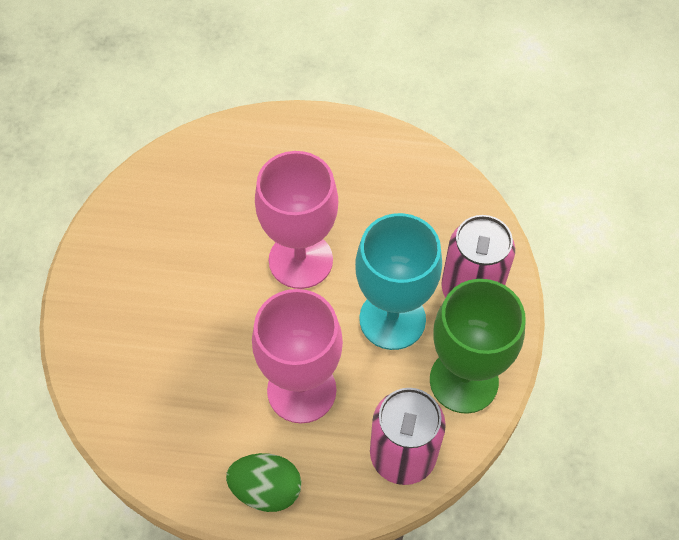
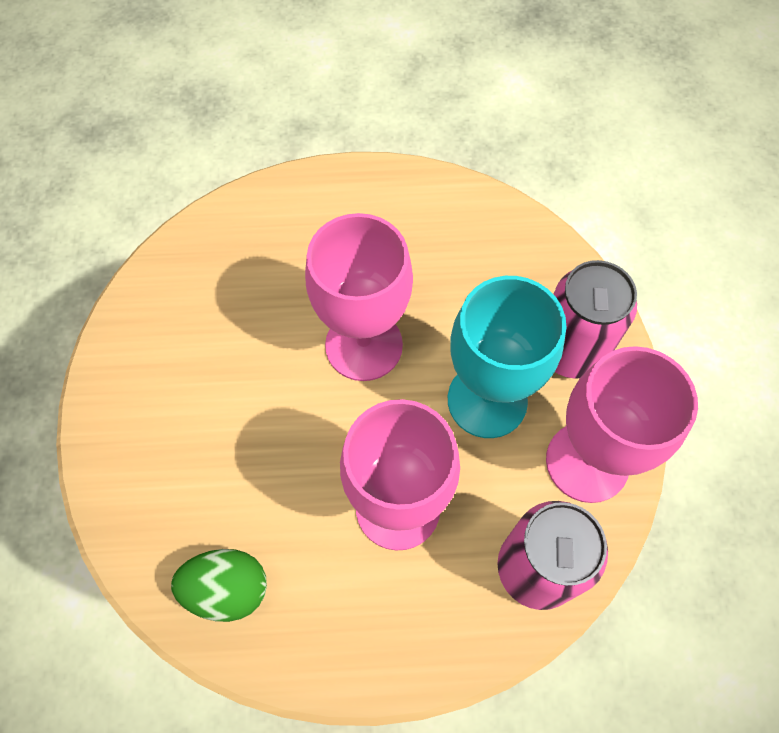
camera: 10 degrees left, 5 degrees up
(266, 489) = (380, 644): green egg -> green egg (227, 589)
(463, 381) = (587, 462): green goblet -> pink goblet

